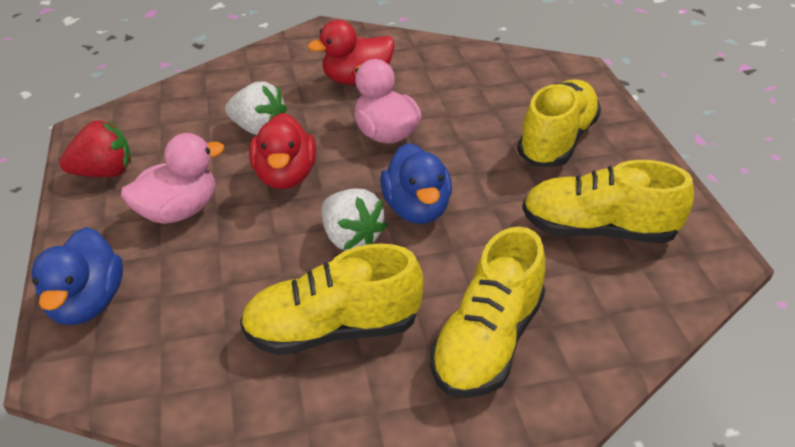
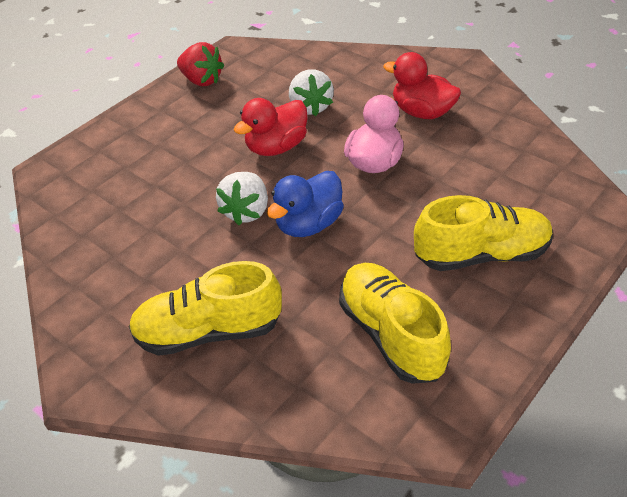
camera: 55 degrees right, 5 degrees up
(87, 303) = (95, 146): blue duck -> none
(178, 211) = (198, 128): pink duck -> none
(332, 330) = (157, 252): yellow shoe -> none

